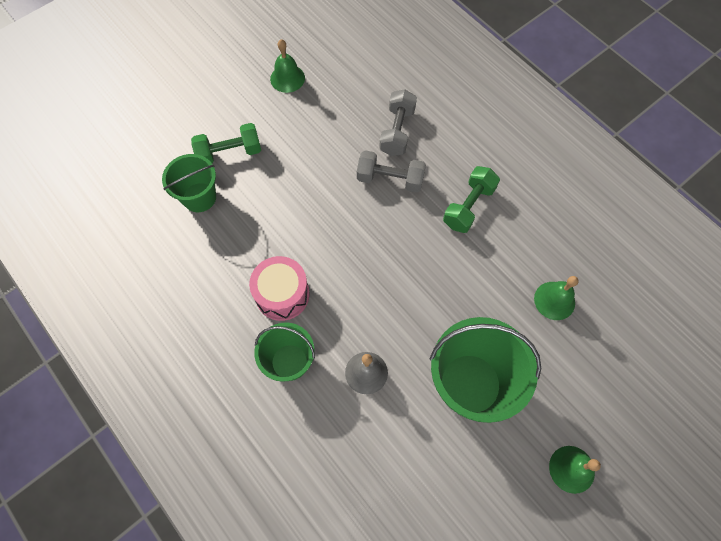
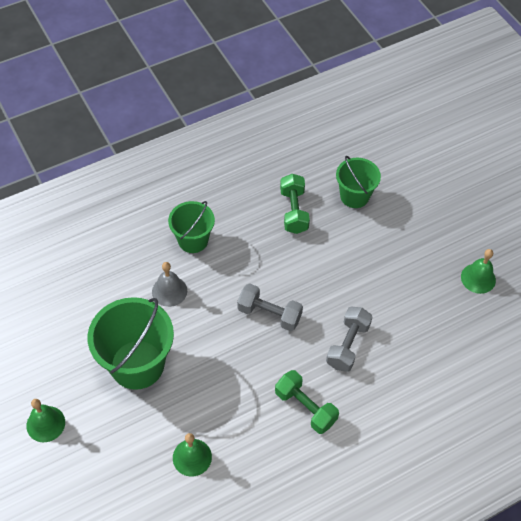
camera: 100 degrees right, 10 degrees down
(229, 153) = (397, 222): green dumbbell -> green dumbbell (294, 211)
(282, 294) = (251, 243): pink drum -> none
(397, 131) = (402, 363): grey dumbbell -> grey dumbbell (269, 314)

